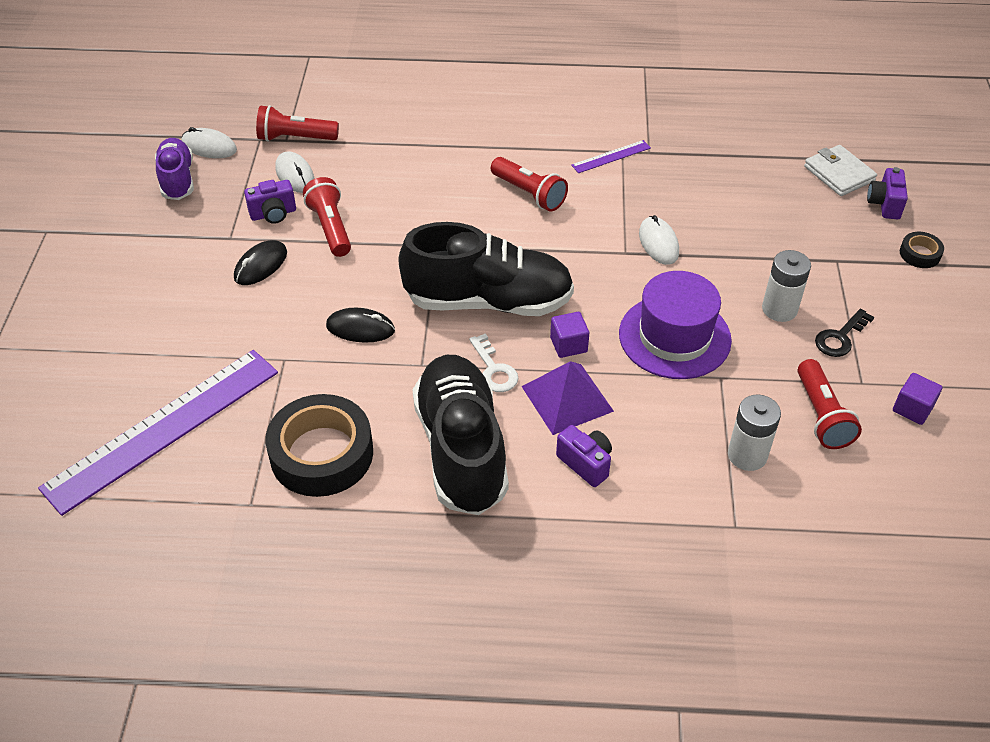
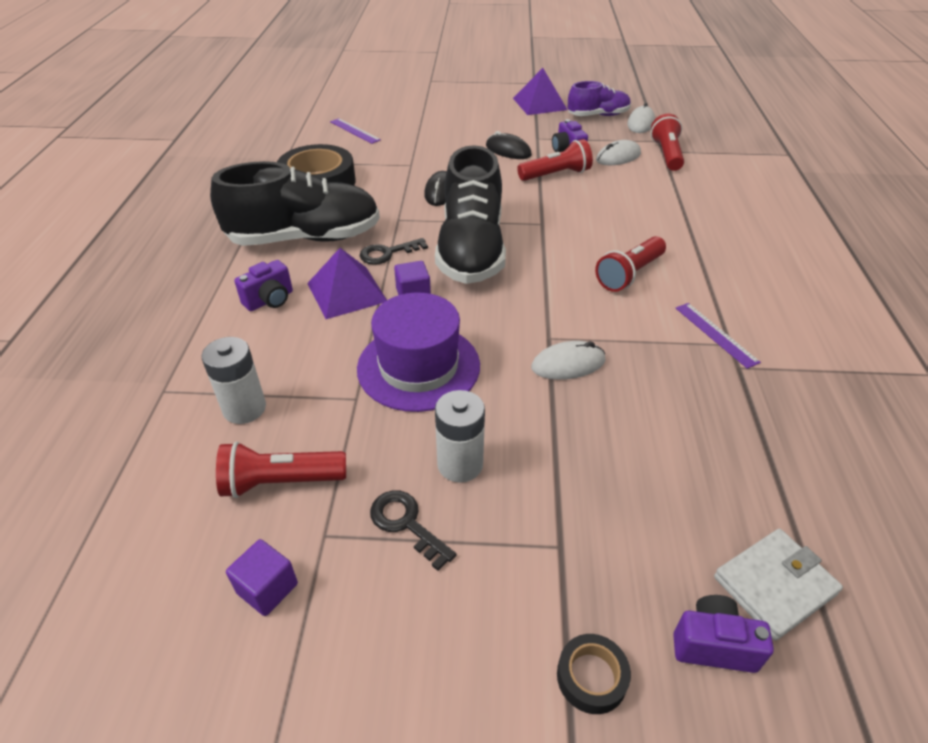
camera: 90 degrees right, 5 degrees down
(124, 229) = (539, 104): none -> purple pyramid
(163, 429) = (354, 131): purple ruler -> purple ruler, size x0.41
(494, 369) = (388, 253): white key -> black key

